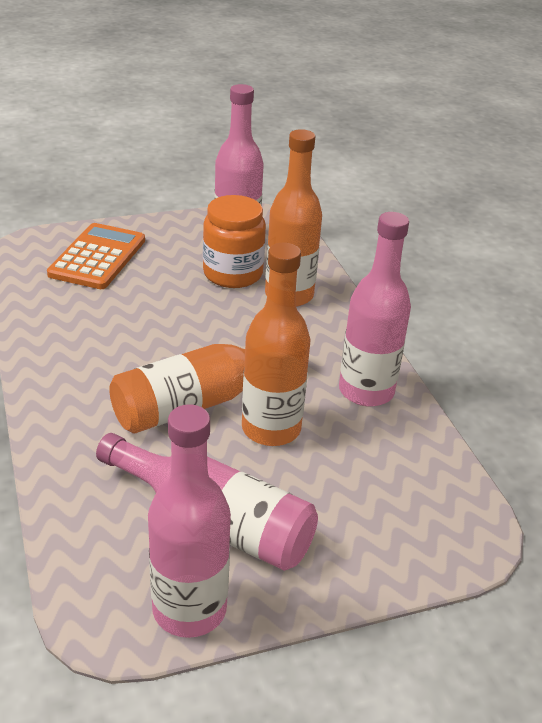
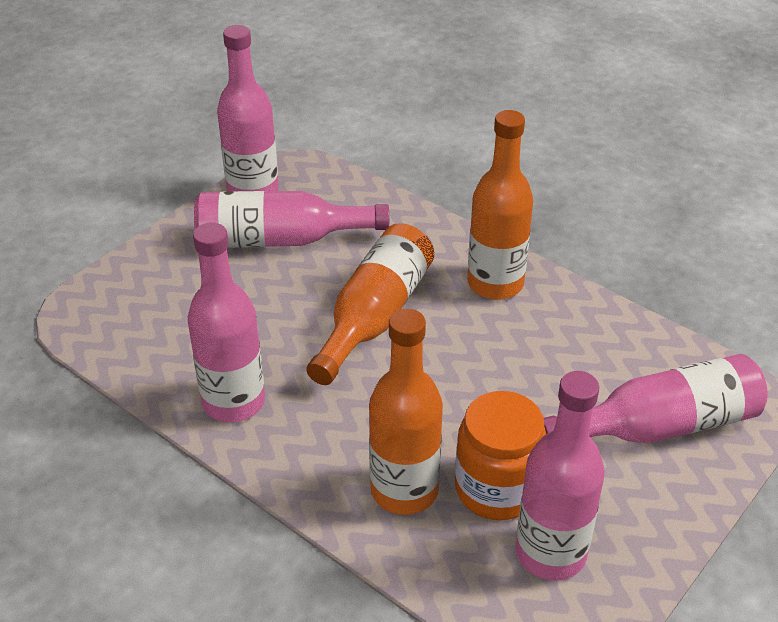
camera: 150 degrees right, 5 degrees up
(98, 257) = (660, 426): orange calculator -> pink bottle
(271, 429) = (294, 322): orange bottle -> orange bottle (495, 283)

